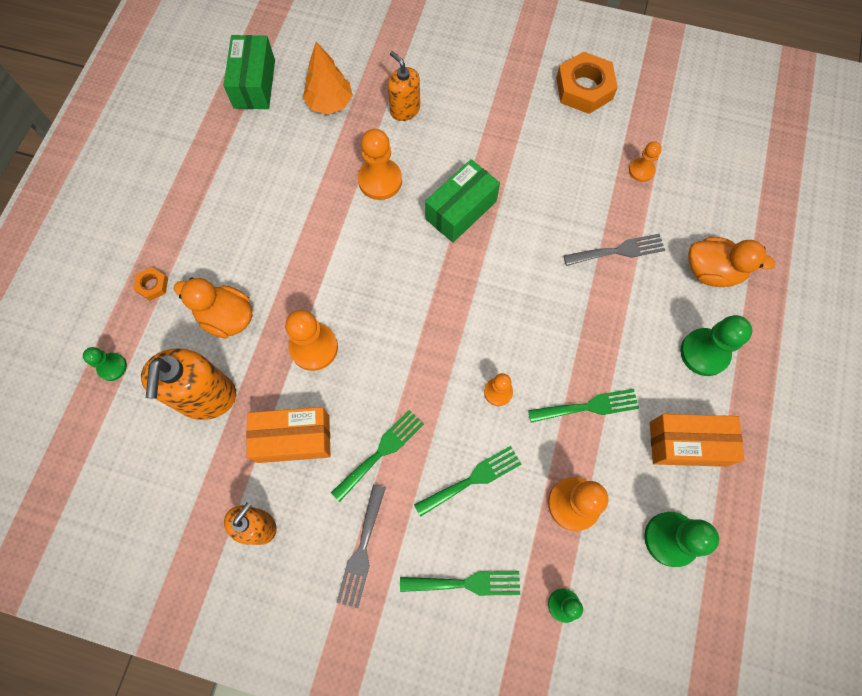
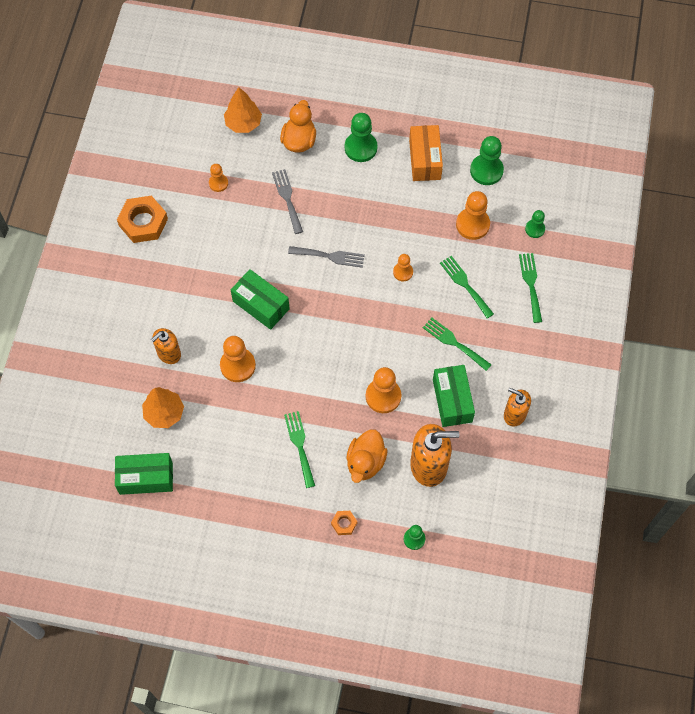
camera: 95 degrees left, 5 degrees down
(293, 438) = (452, 401): orange box -> green box
(362, 550) = (520, 347): grey fork -> grey fork (330, 256)
(588, 406) = (406, 216): green fork -> green fork (299, 445)
(736, 204) = (243, 123): none -> orange tree

